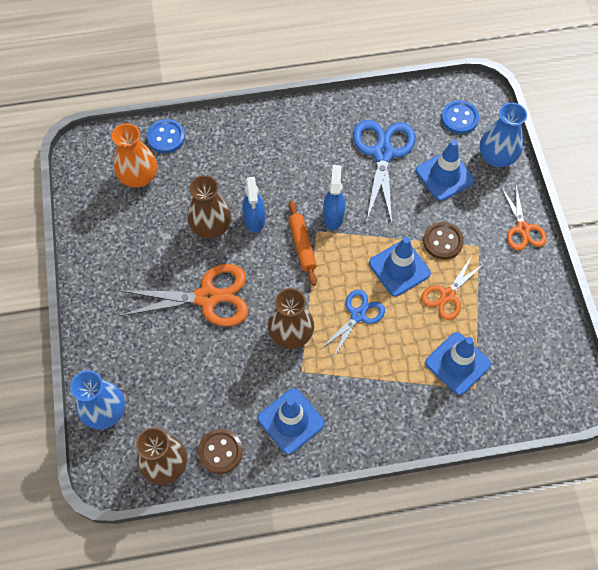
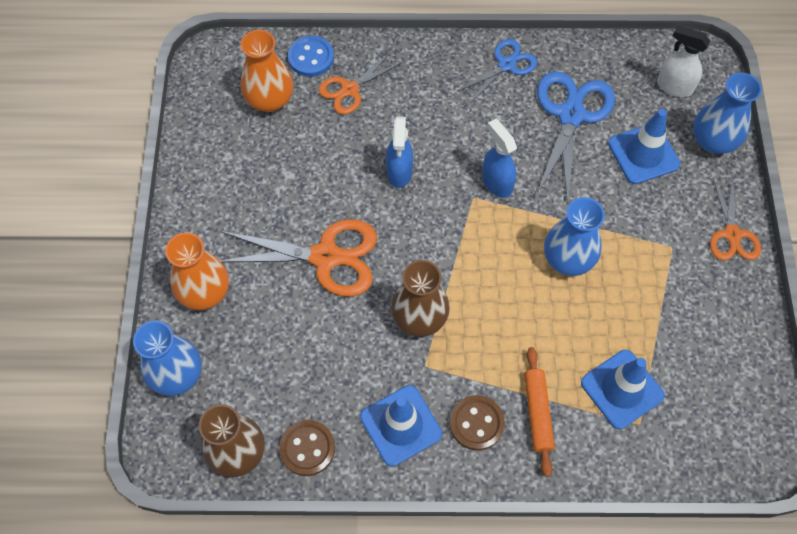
camera: 10 degrees right, 0 degrees up
(115, 341) = (204, 292): none -> orange vase
(211, 226) = (345, 172): brown vase -> none
(302, 245) = (452, 212): orange rolling pin -> orange rolling pin (537, 413)
(333, 216) = (496, 182): blue spray bottle -> blue spray bottle turned 45 degrees counterclockwise
(358, 315) = (506, 308): blue scissors -> blue scissors (506, 65)
(399, 268) = (568, 259): blue traffic cone -> blue vase
(443, 241) = (628, 234): brown button -> brown button (476, 423)
(447, 295) = (623, 302): orange scissors -> orange scissors (349, 89)
(459, 118) = (674, 86): blue button -> white spray bottle

